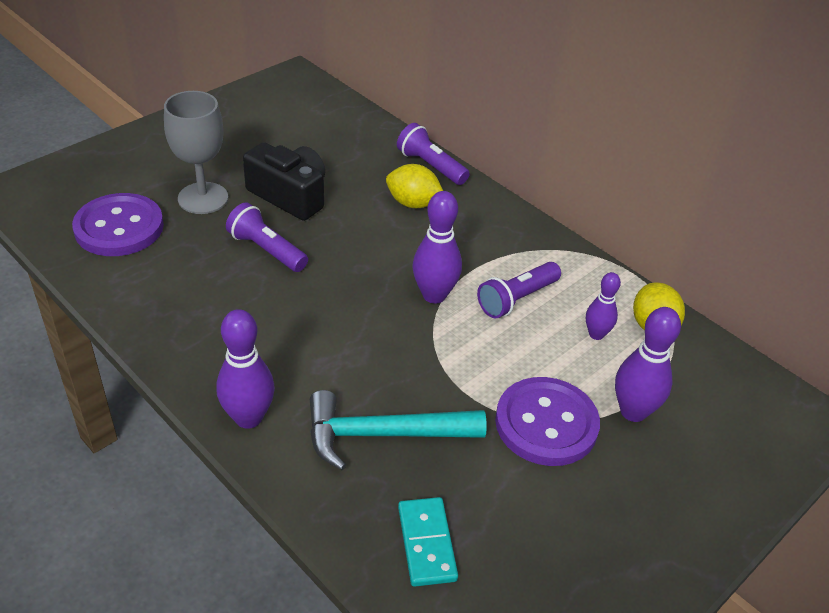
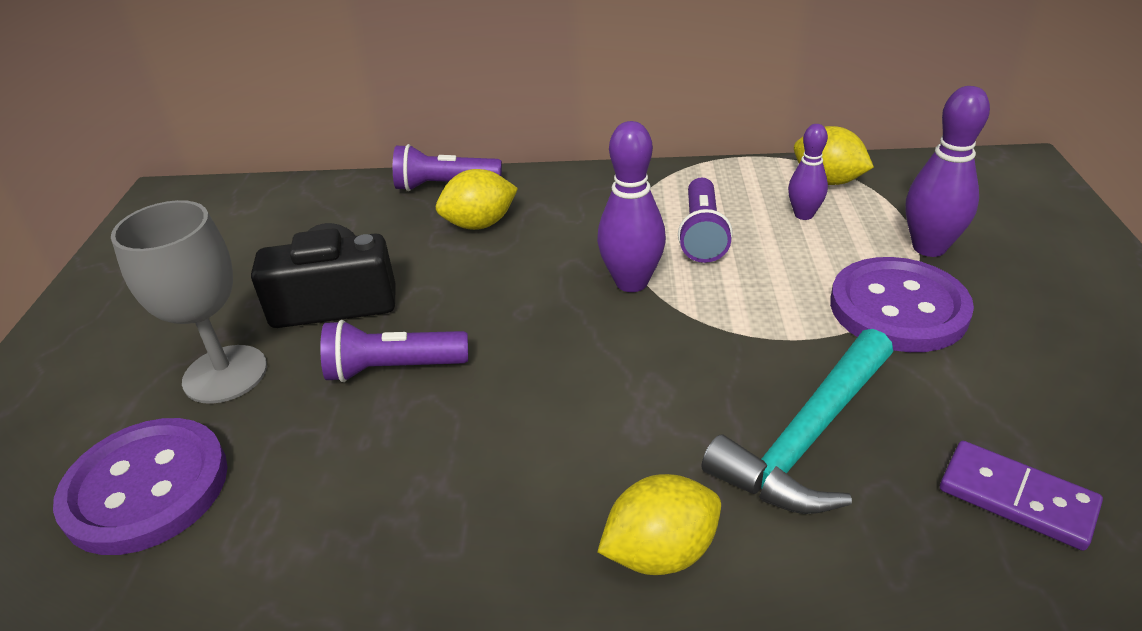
camera: 40 degrees left, 5 degrees down
(248, 417) = (660, 552): purple bowling pin -> yellow lemon
(426, 543) = (1016, 498): turquoise domino -> purple domino

